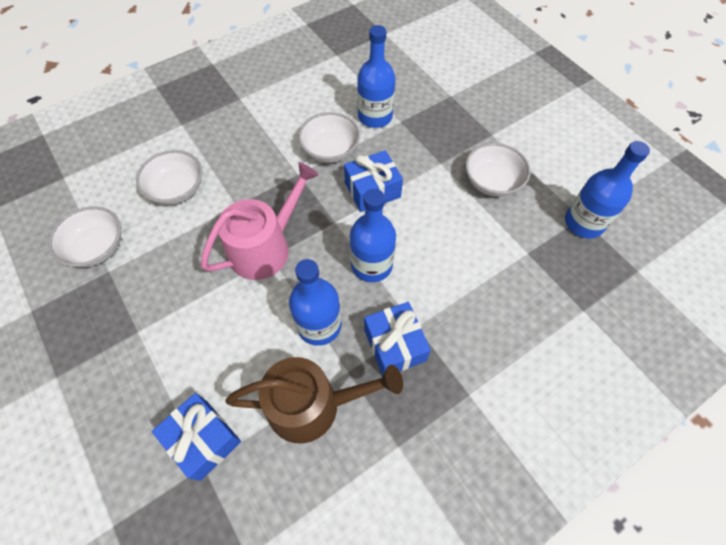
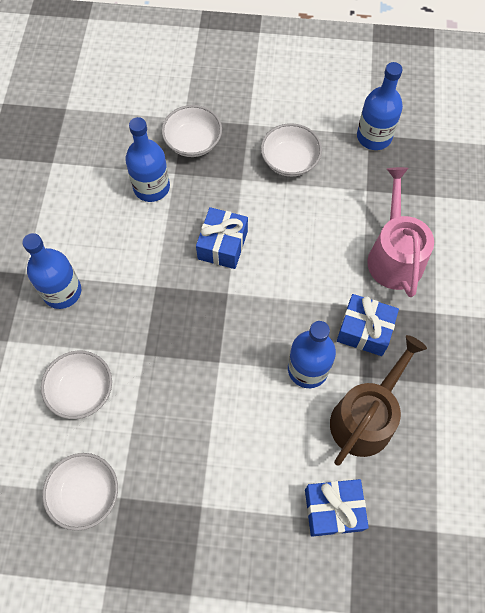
camera: 50 degrees left, 5 degrees up
(265, 247) = (206, 359): pink watering can -> pink watering can (394, 256)
(330, 150) = (154, 245): white bowl -> white bowl (193, 142)
(371, 265) = (288, 296): blue bottle -> blue bottle (62, 291)

